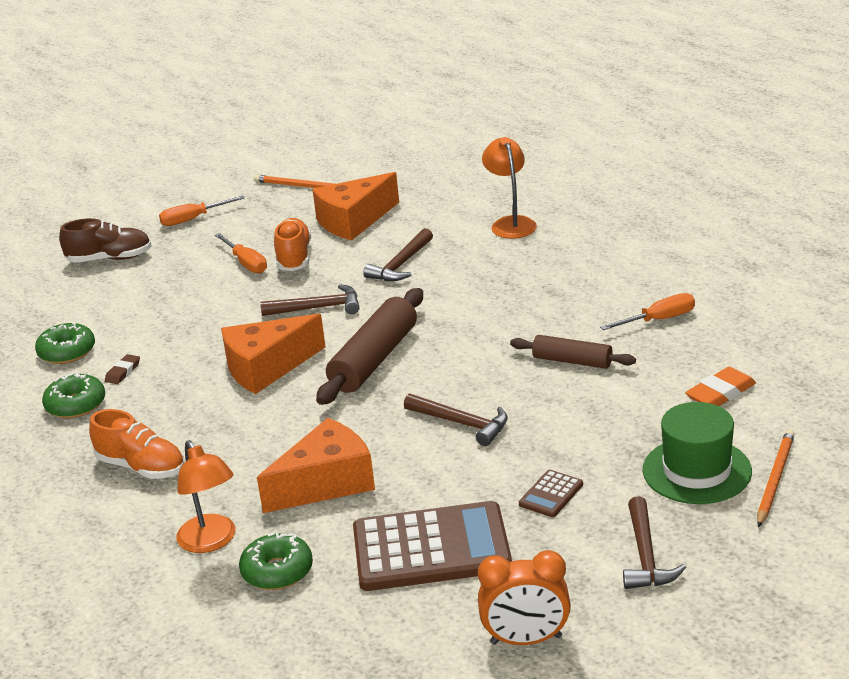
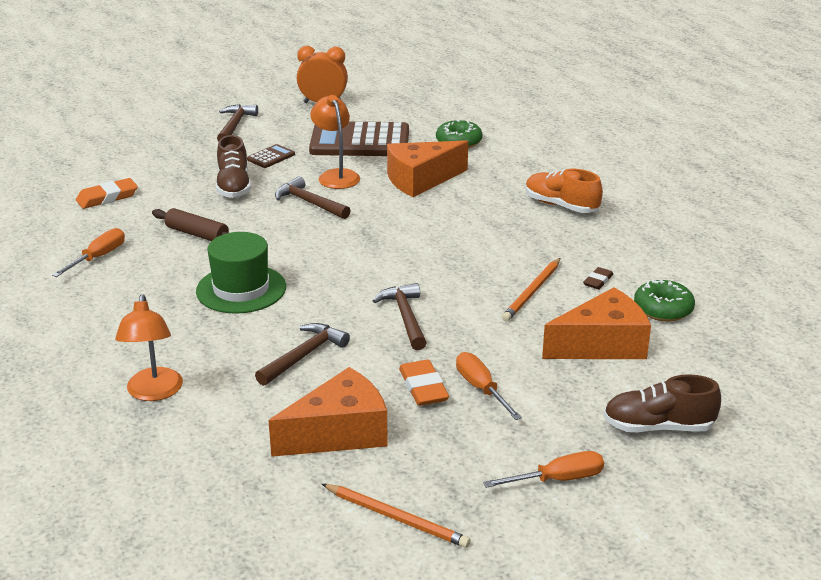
camera: 175 degrees left, 0 degrees up
(76, 405) = (633, 258): green donut -> none
(211, 541) = (502, 159): orange lamp -> orange lamp (336, 175)
(267, 368) = (461, 265): orange cheese -> orange cheese (602, 345)
(294, 257) = (423, 387): orange shoe -> orange eraser
(317, 308) = (405, 317): brown hammer -> brown hammer turned 75 degrees clockwise
(374, 359) = (363, 259): brown rolling pin -> none
(572, 434) = (233, 186): none -> brown shoe
(659, 320) = (98, 257): orange screwdriver -> orange screwdriver turned 135 degrees clockwise
(697, 471) = (169, 157): green hat -> green hat (241, 289)
(775, 479) = (125, 148): orange pencil -> orange pencil (532, 292)

